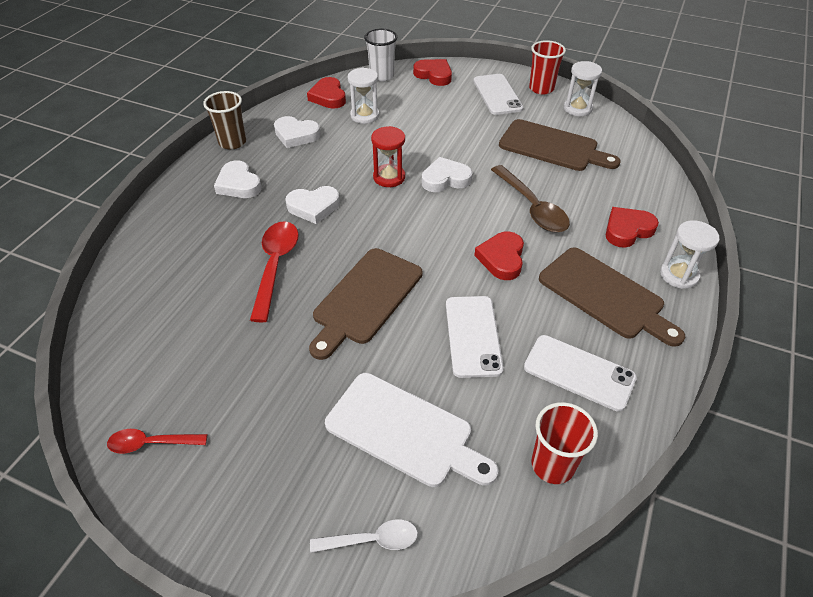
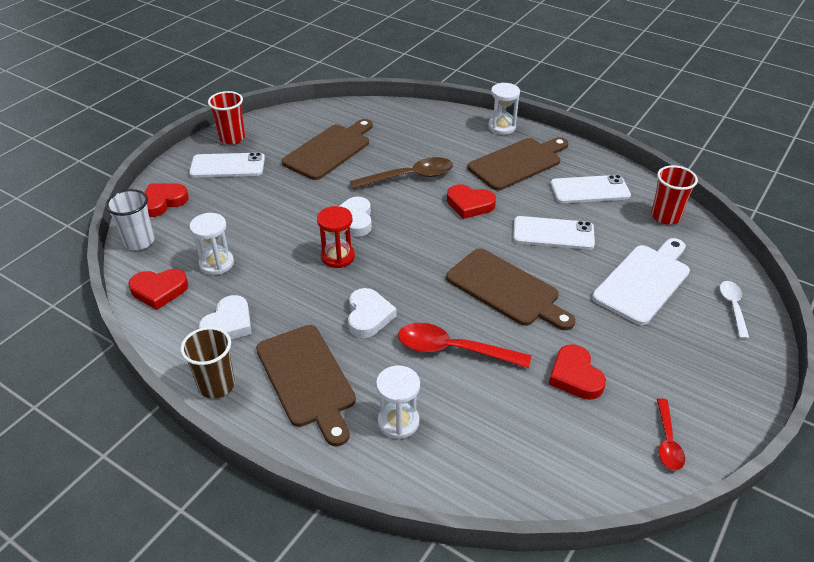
camera: 80 degrees left, 5 degrees down
(238, 184) = (307, 379): white heart -> brown cutting board
(577, 108) = (277, 125): white hourglass -> white hourglass (398, 422)
(579, 372) = (590, 190): white phone -> white phone turned 45 degrees clockwise
(627, 230) = (449, 137): red heart -> red heart (575, 376)

